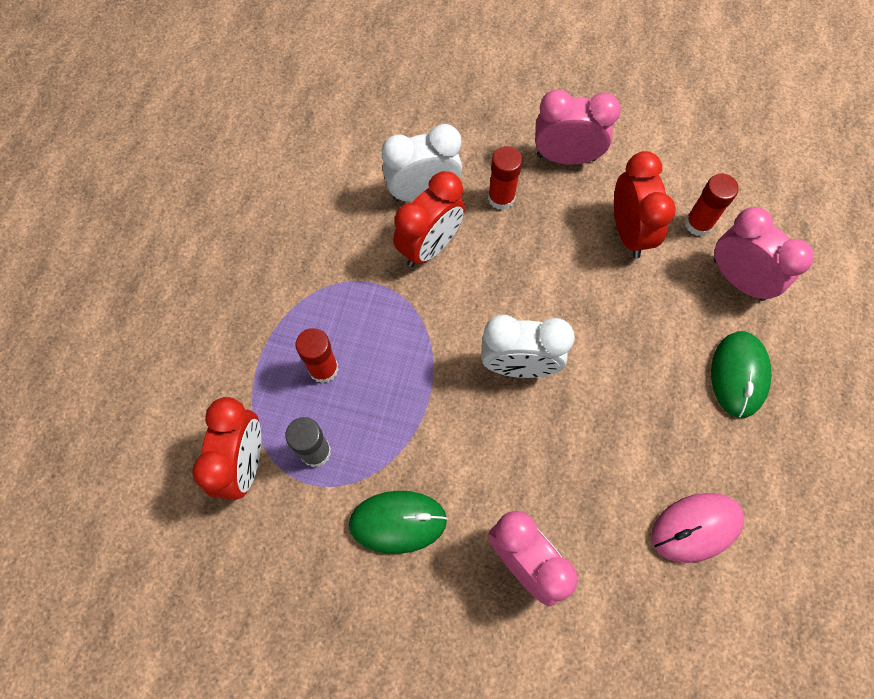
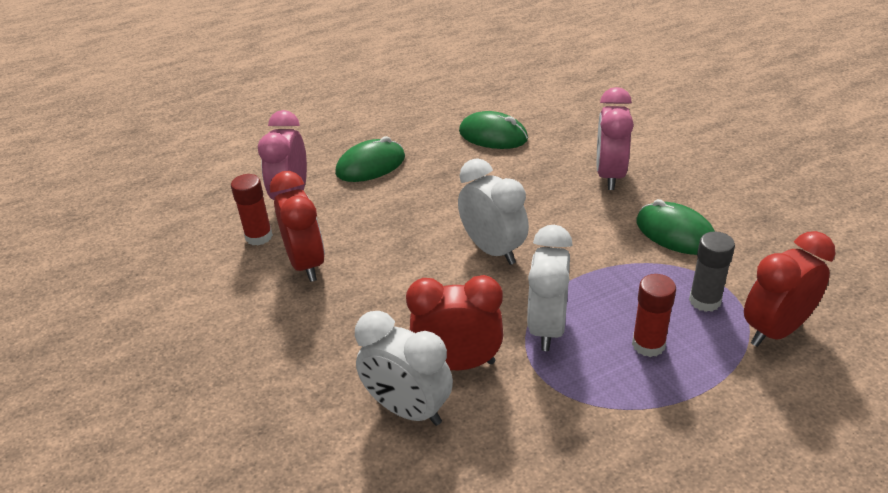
camera: 130 degrees left, 30 degrees down
(403, 324) = (547, 327): none -> white clock
(501, 198) = (353, 353): red glue stick -> none
(566, 157) = (261, 341): pink clock -> none
(629, 232) = (306, 264): red clock -> red clock turned 120 degrees clockwise
(696, 528) = (493, 135): pink mouse -> green mouse

